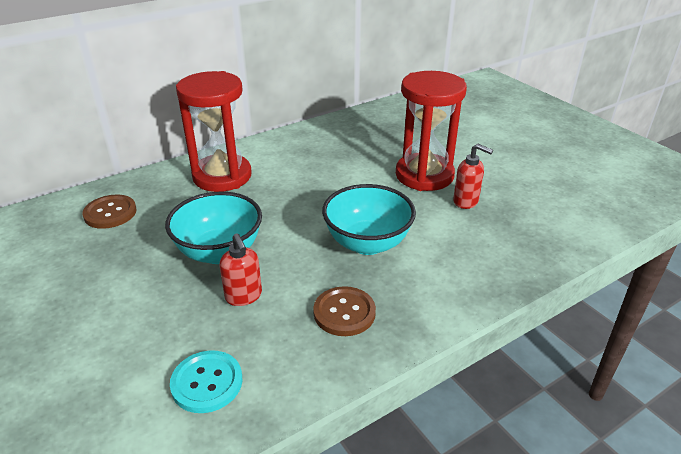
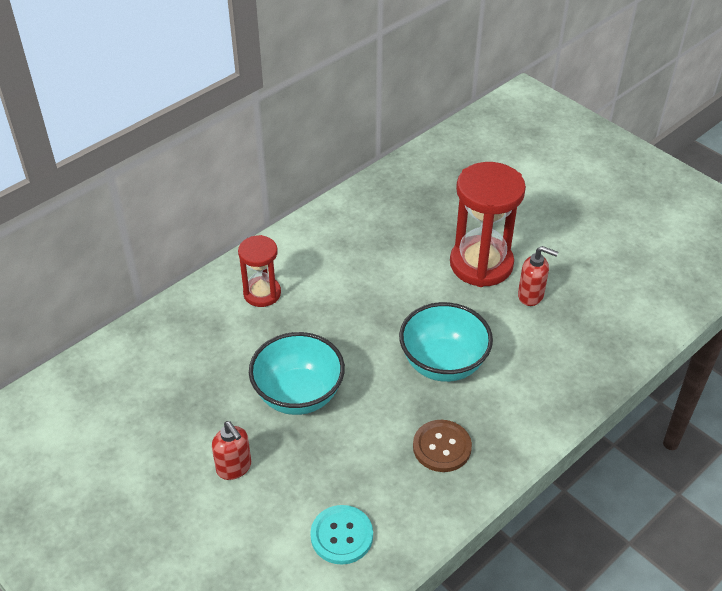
camera: 10 degrees left, 10 degrees up
(110, 213) = (161, 361): brown button -> none
(222, 176) = (262, 293): red hourglass -> red hourglass, size x0.58
(244, 296) = (342, 443): red soap dispenser -> red soap dispenser (234, 468)

